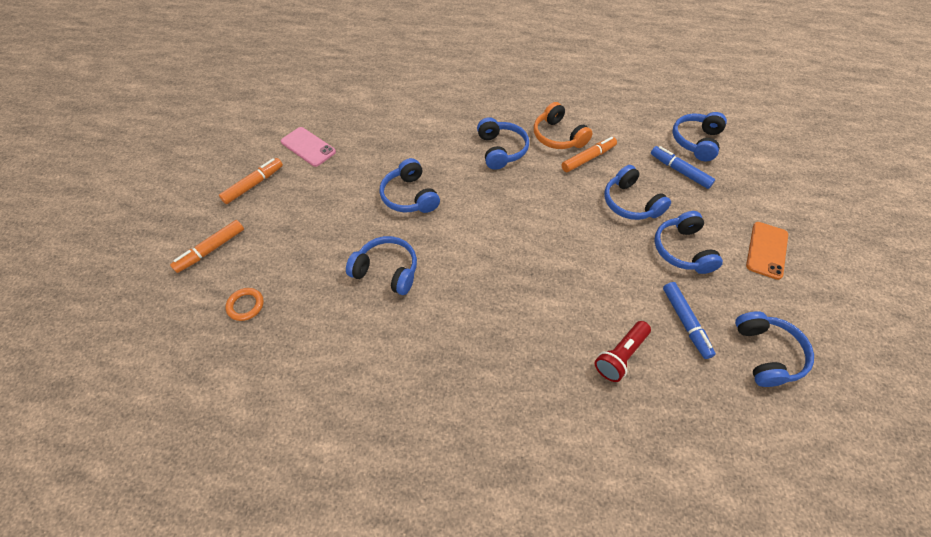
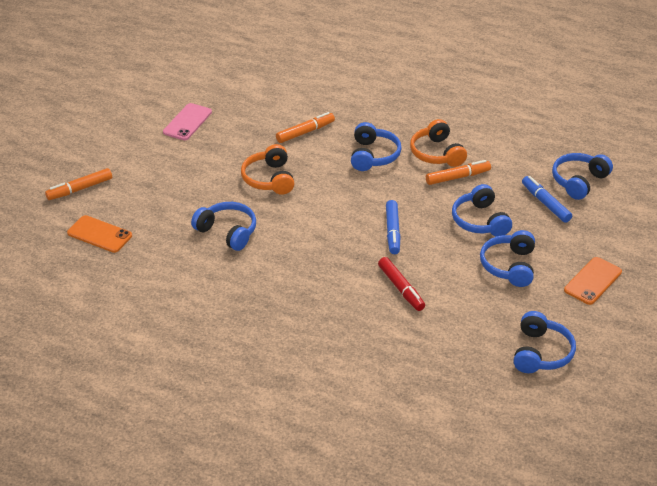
camera: 15 degrees right, 15 degrees down
(246, 305) = (99, 234): orange ring -> orange phone
(254, 184) = (129, 145): orange marker -> orange marker (305, 132)
(308, 147) = (187, 122): pink phone -> pink phone turned 60 degrees clockwise
(410, 196) = (269, 179): blue headphones -> orange headphones
(591, 303) = (401, 288): none -> red marker
(620, 355) = (407, 328): red flashlight -> none
(685, 322) = (480, 318): blue marker -> blue marker (392, 231)

